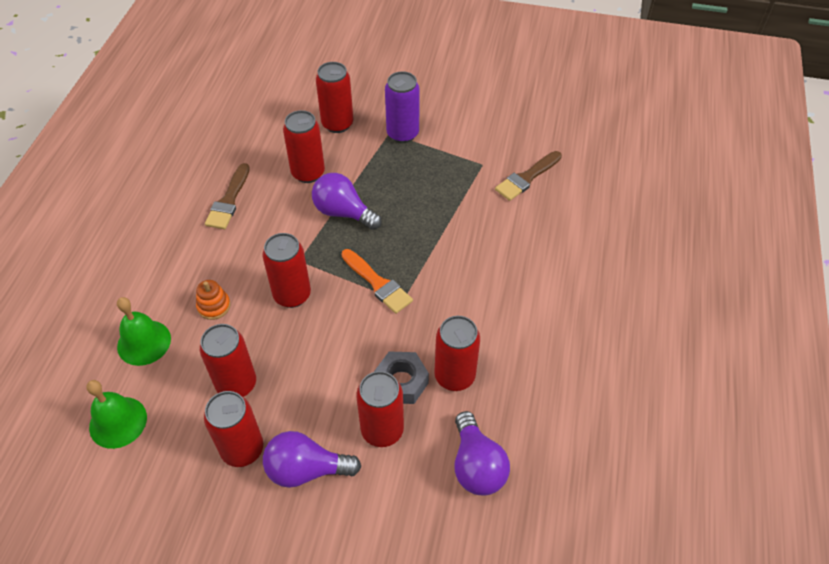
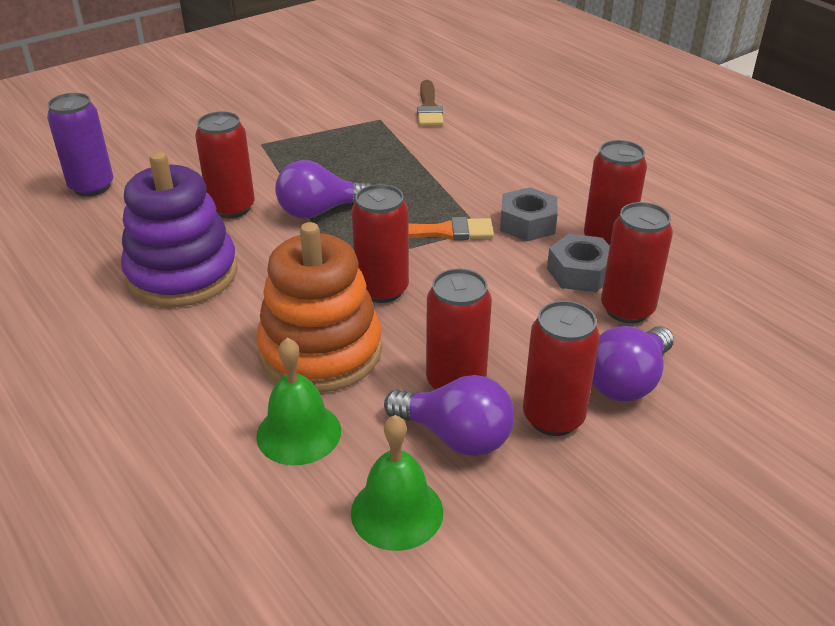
camera: 50 degrees left, 15 degrees down
(214, 306) = (321, 351): orange stacking toy -> orange stacking toy, size x2.49
(229, 200) = (182, 274): brown brush -> purple stacking toy
(337, 124) = (197, 164): red can -> none
(402, 134) = (274, 137): purple can -> purple can (92, 187)
(432, 321) = (527, 223): none -> grey nut
(476, 466) = (723, 274): purple light bulb -> purple light bulb (456, 436)

